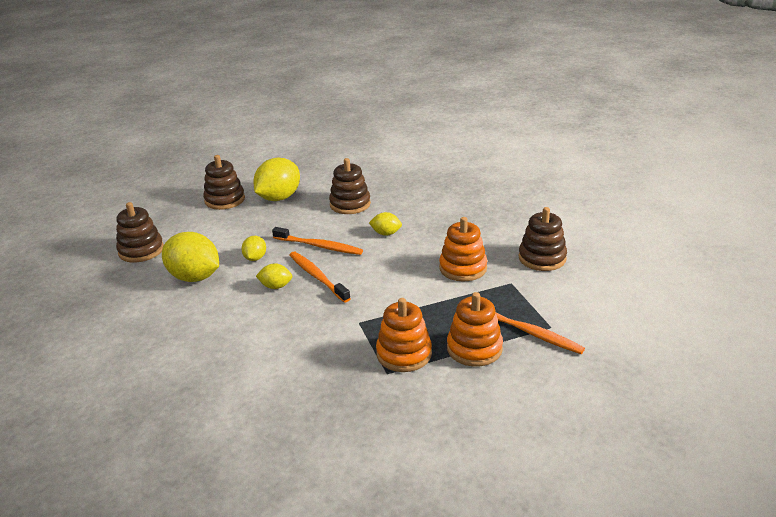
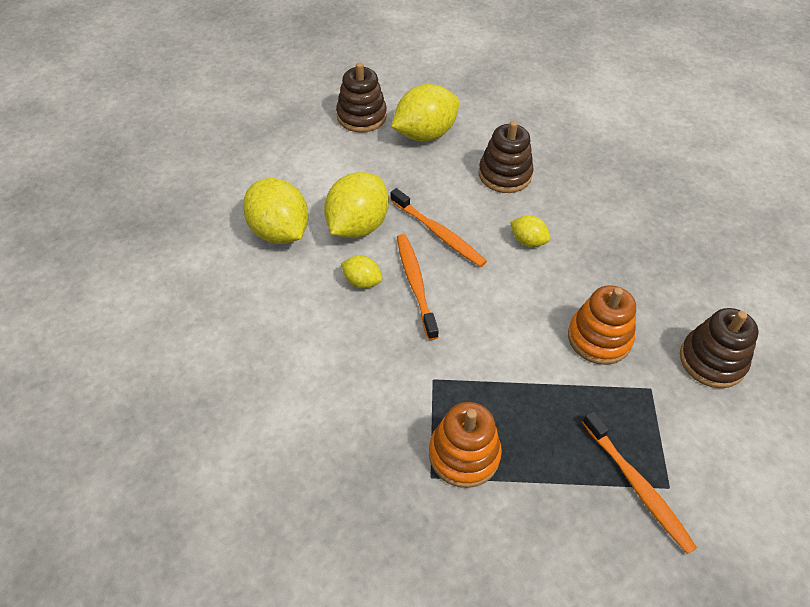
camera: 20 degrees right, 20 degrees up
(141, 250) = (239, 167): brown stacking toy -> none
(255, 258) = (357, 226): yellow lemon -> yellow lemon, size x1.98
(474, 348) = (554, 483): orange stacking toy -> none

